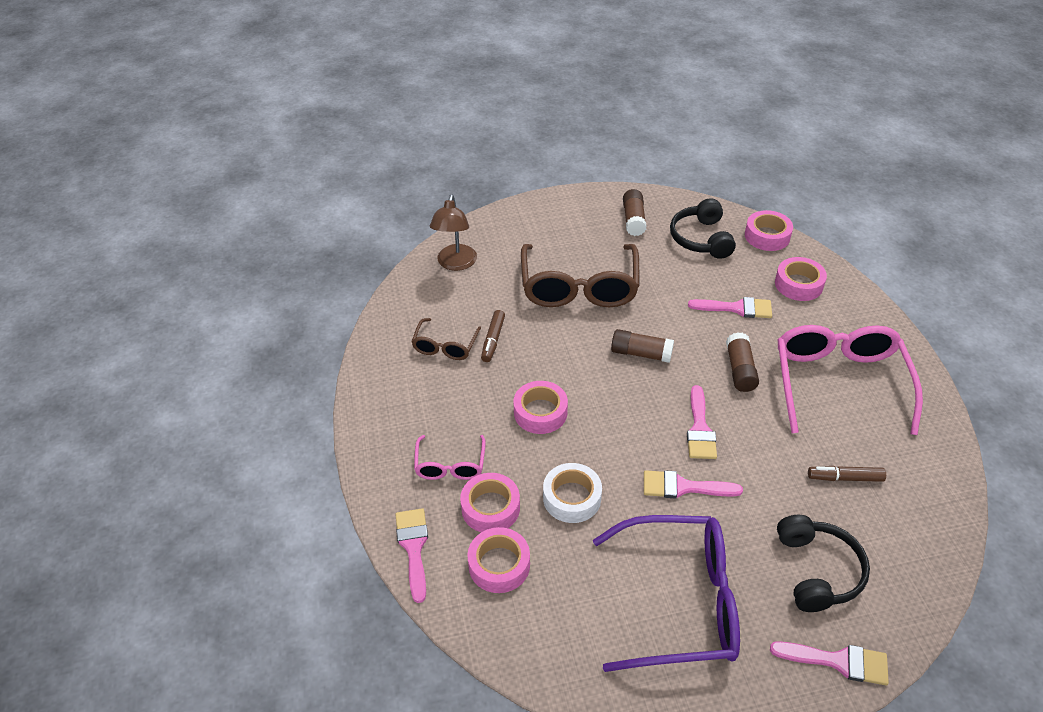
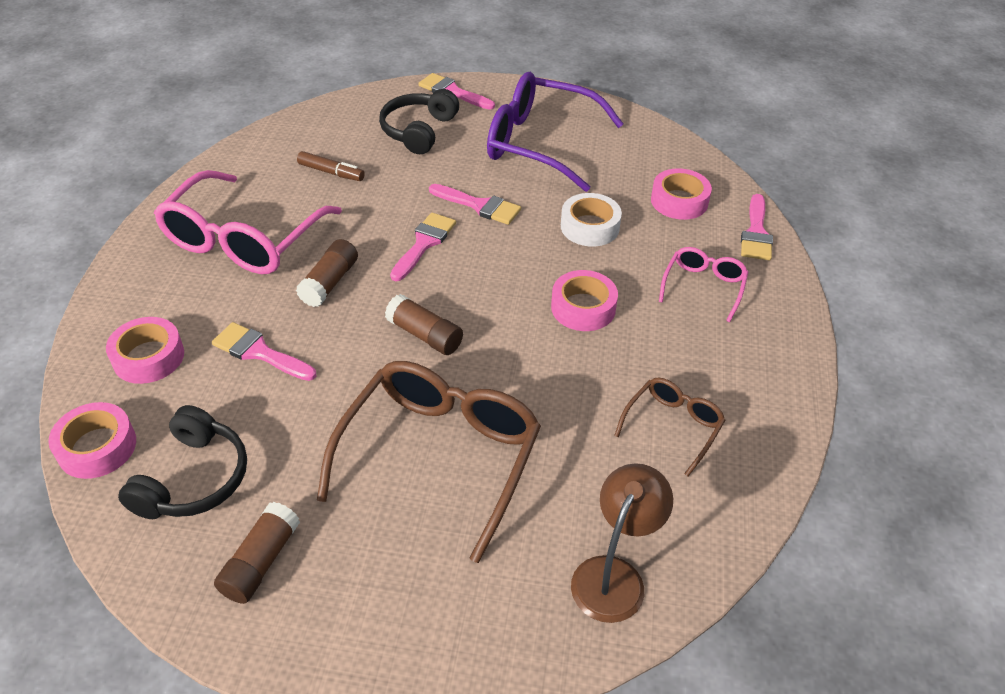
camera: 160 degrees left, 0 degrees up
(490, 508) = (672, 241): pink tape -> none
(493, 340) = (603, 414): brown marker -> none

